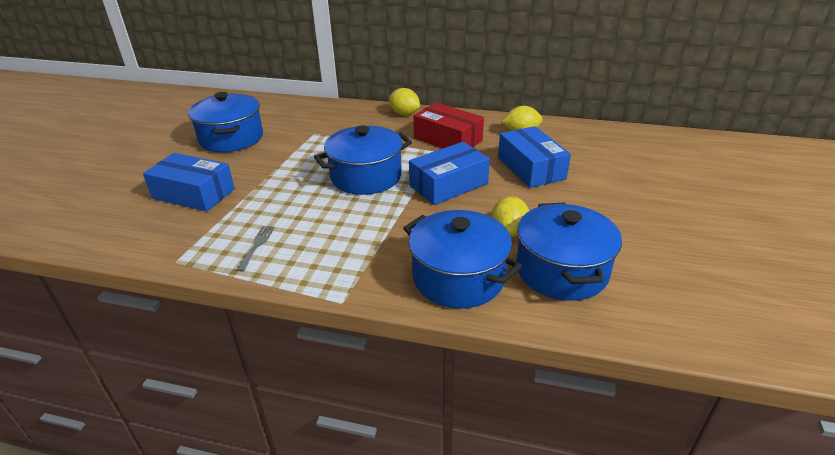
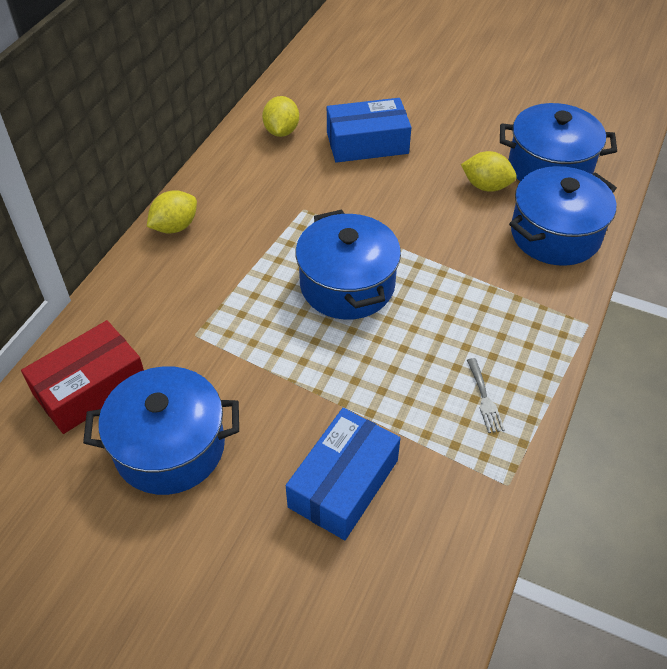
camera: 80 degrees left, 15 degrees up
(257, 245) = (484, 398): grey fork -> grey fork turned 120 degrees counterclockwise
(448, 139) = (273, 196): red box -> red box (90, 388)
(448, 185) = (386, 213): blue box -> none

